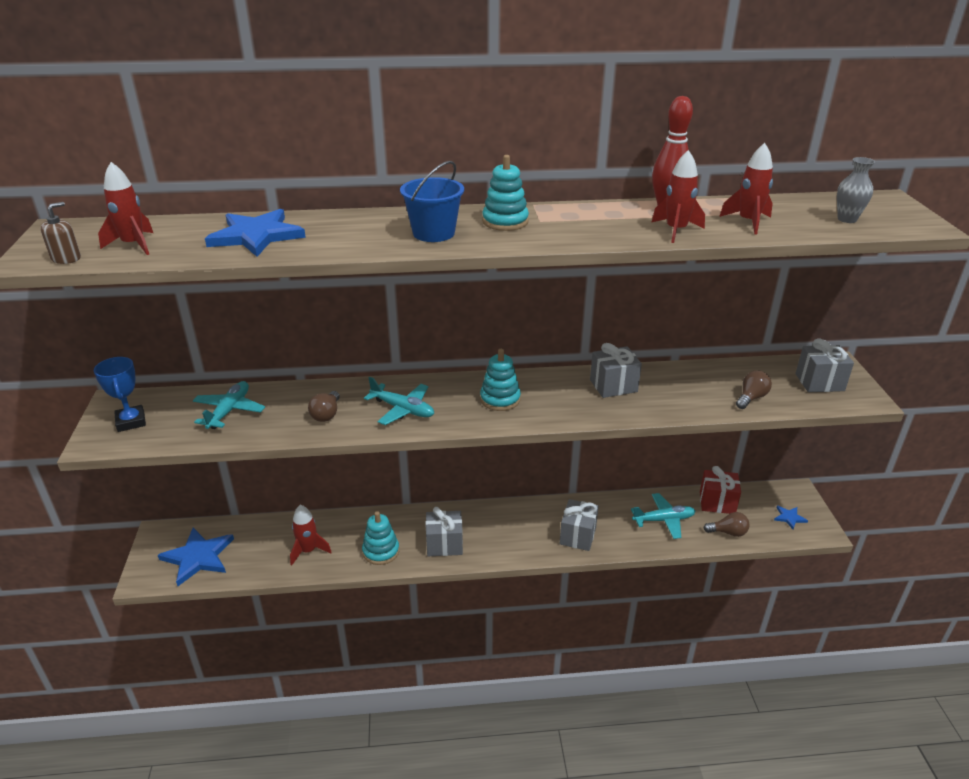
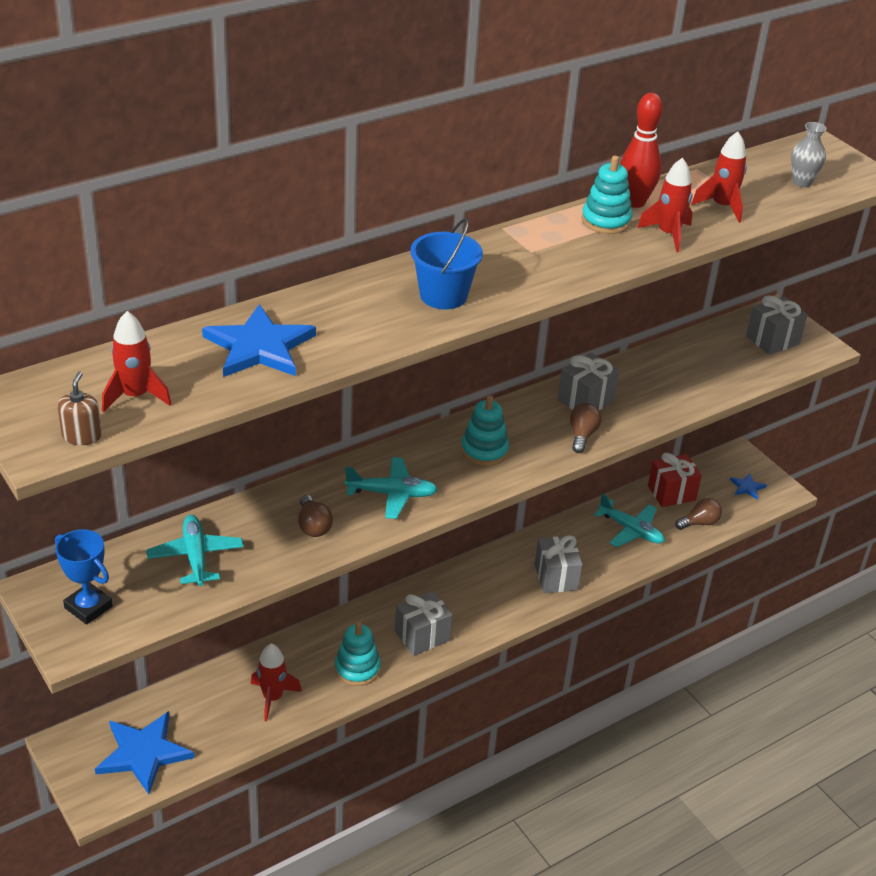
camera: 30 degrees left, 5 degrees up
(505, 222) = (498, 261): turquoise stacking toy -> turquoise stacking toy (606, 221)
(664, 520) = (631, 530): turquoise plane -> turquoise plane turned 75 degrees clockwise
(751, 398) = (723, 376): brown light bulb -> brown light bulb (582, 435)

